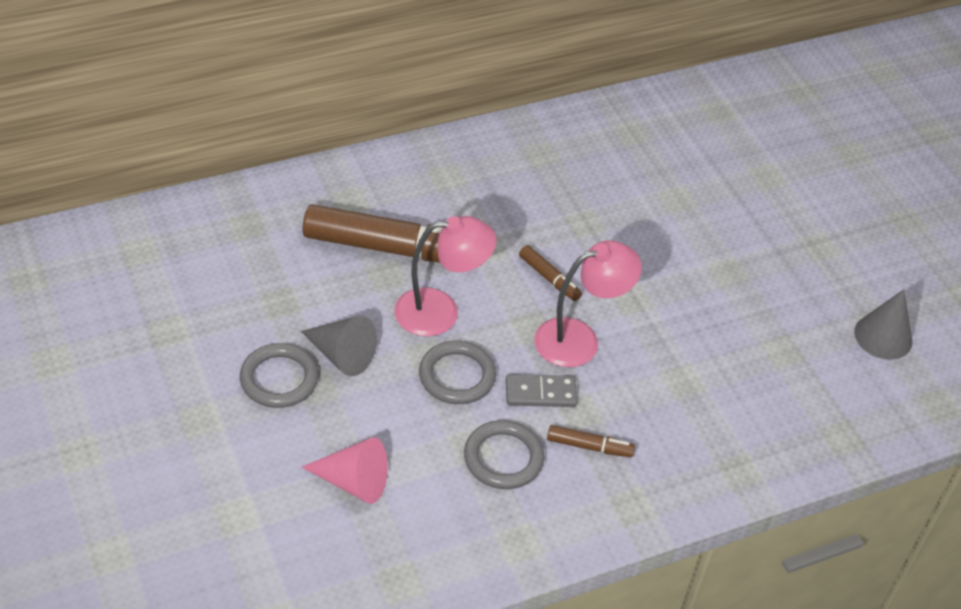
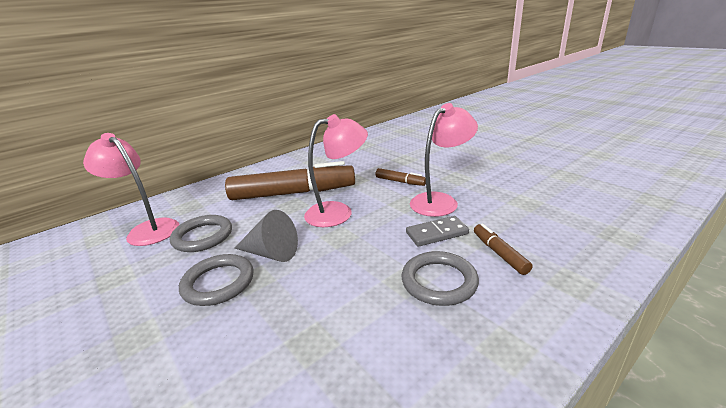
camera: 10 degrees left, 20 degrees down
(197, 257) = (148, 229): none -> pink lamp
(354, 482) = (309, 345): pink cone -> none
(457, 376) = (368, 241): grey ring -> grey ring (203, 236)
(589, 446) = (499, 253): brown marker -> brown marker turned 105 degrees counterclockwise
(883, 336) = (610, 157): grey cone -> none

